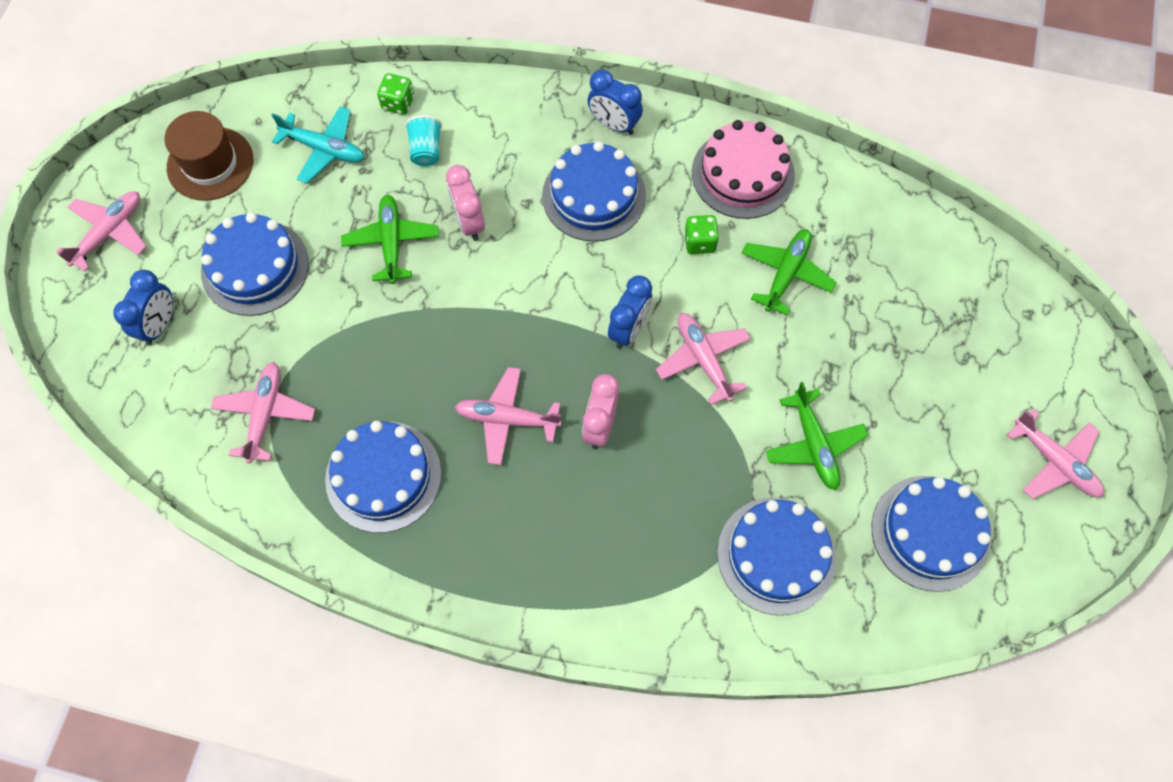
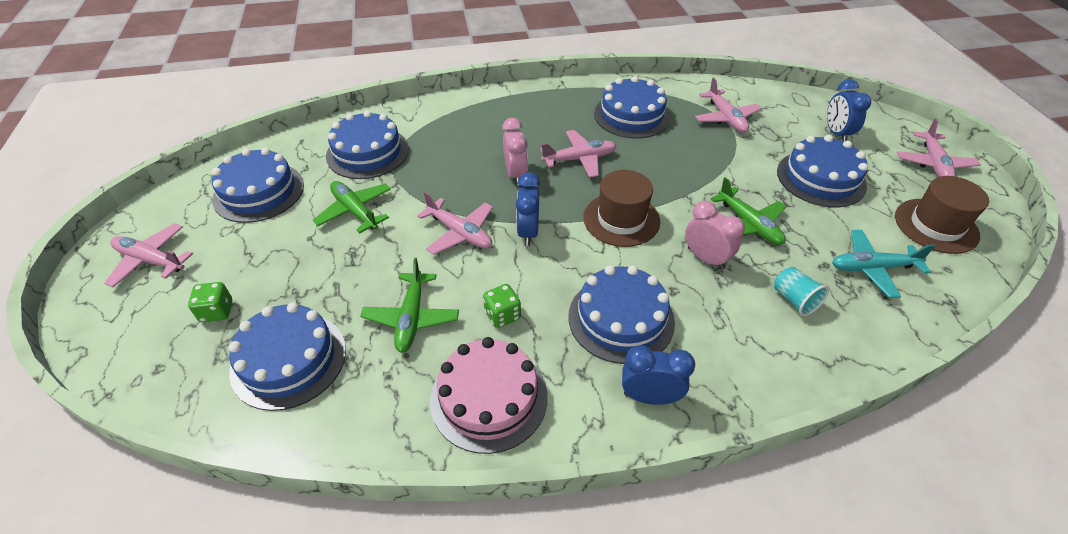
camera: 155 degrees right, 20 degrees down
(398, 103) = (862, 331): green dice -> green dice (217, 311)
(519, 305) = (621, 219): none -> brown hat
(908, 275) = (289, 360): none -> blue cake

